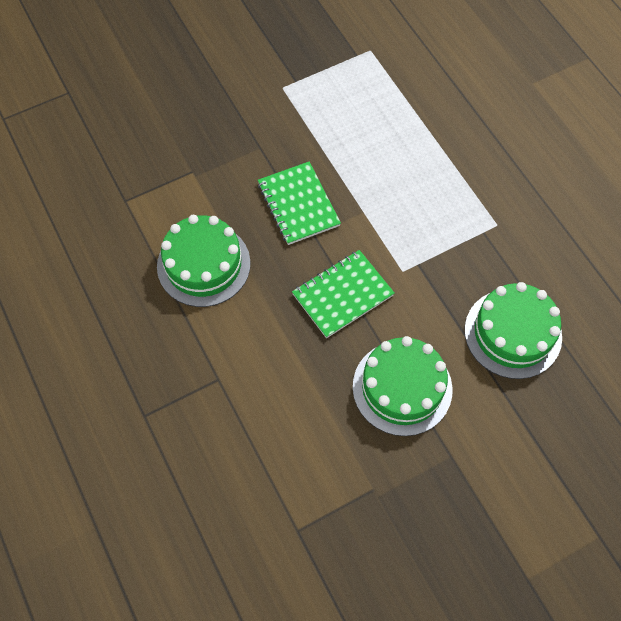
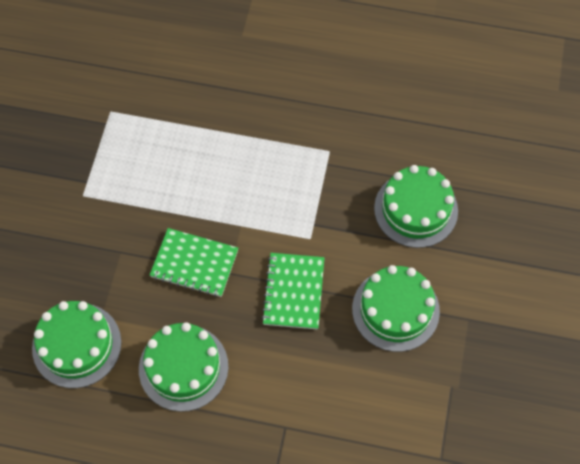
camera: 50 degrees left, 0 degrees up
(157, 178) = (77, 345): none -> green cake

